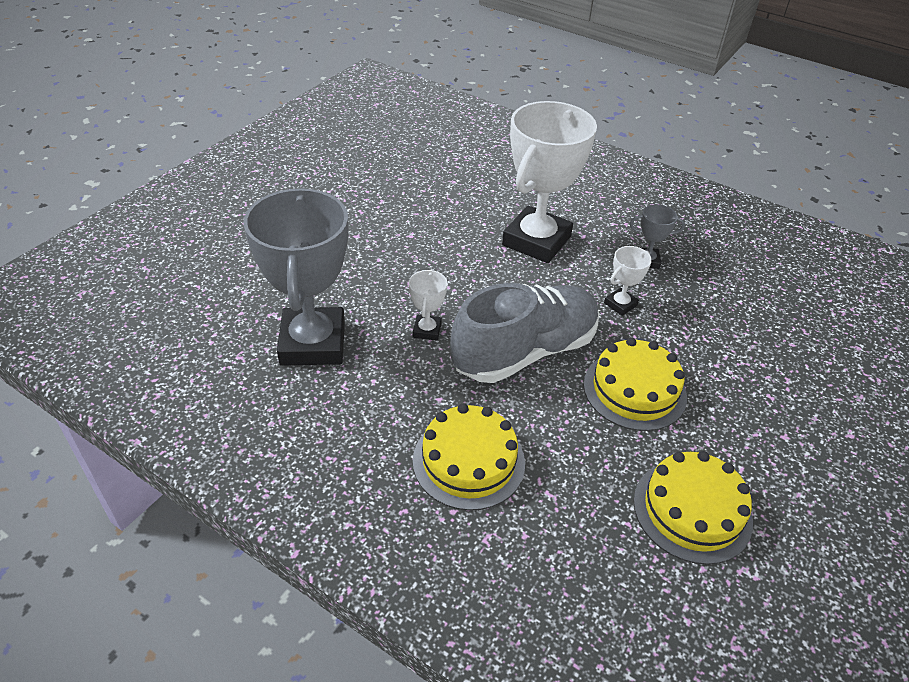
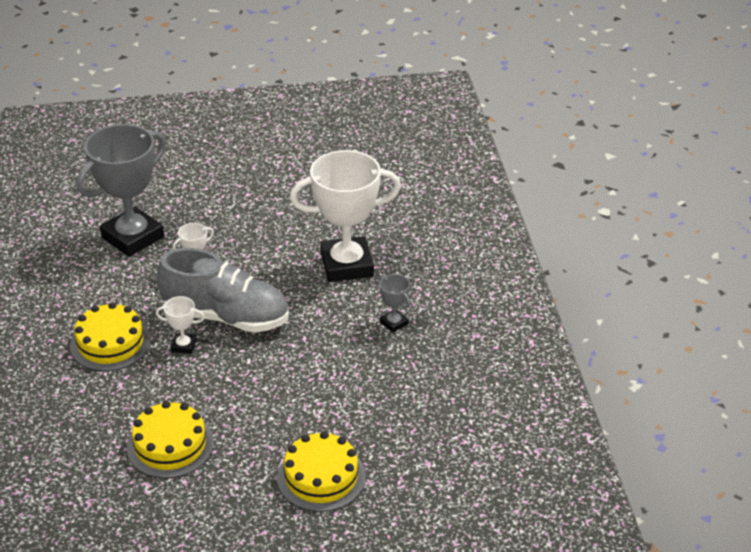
camera: 50 degrees right, 5 degrees down
(620, 304) = (327, 333): white trophy -> white trophy (183, 346)
(634, 390) = (247, 377): yellow cake -> yellow cake (321, 477)

